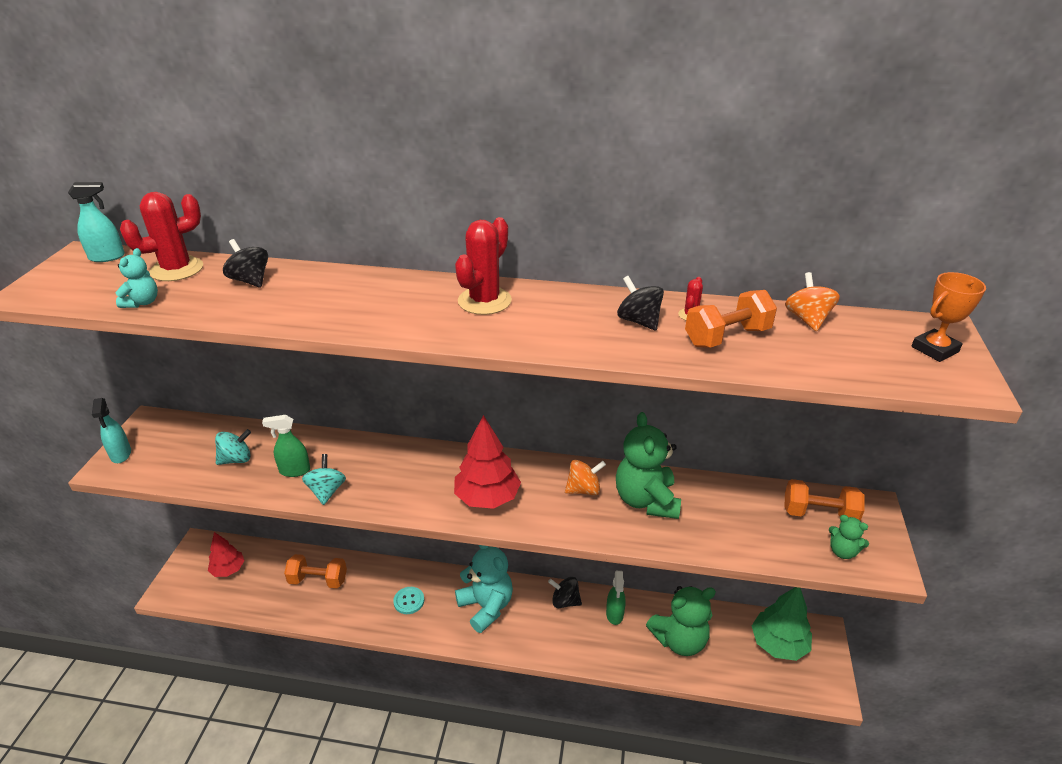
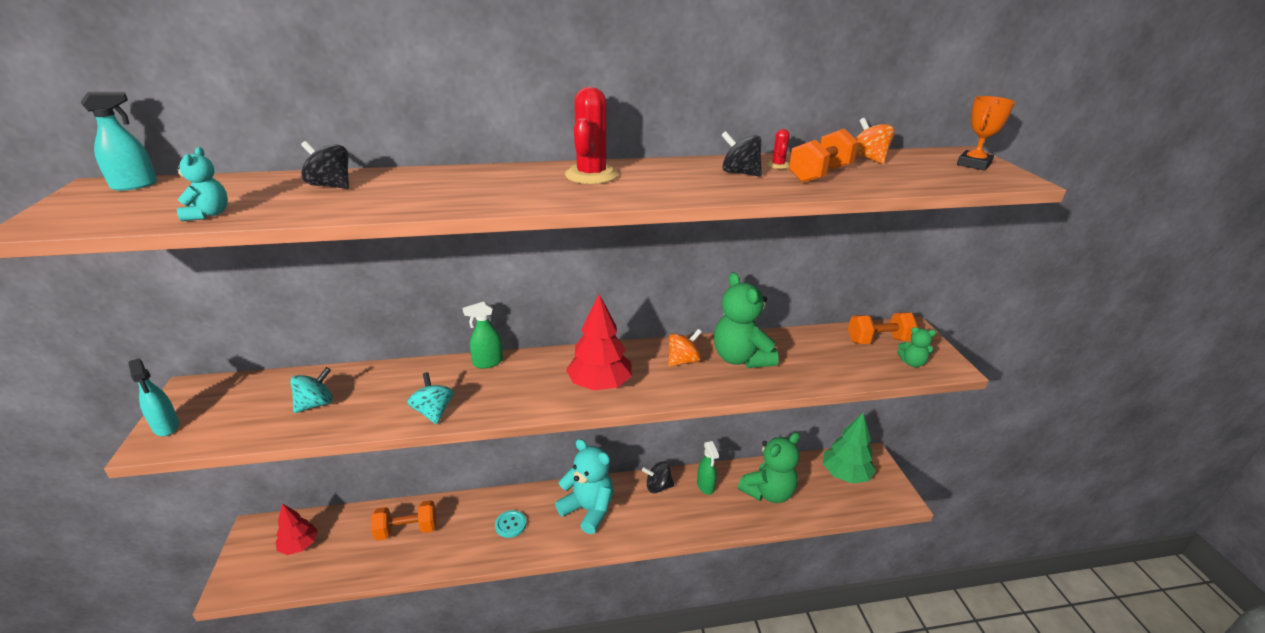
camera: 20 degrees left, 5 degrees down
(177, 269) = (234, 186): red cactus -> none
(294, 470) = (388, 401): green spray bottle -> green spray bottle (487, 362)

